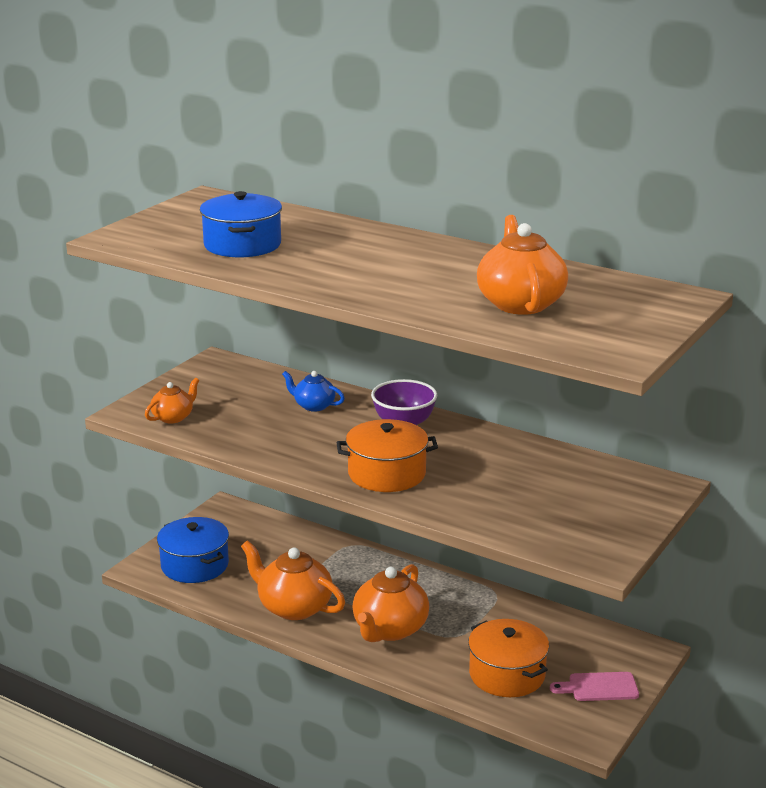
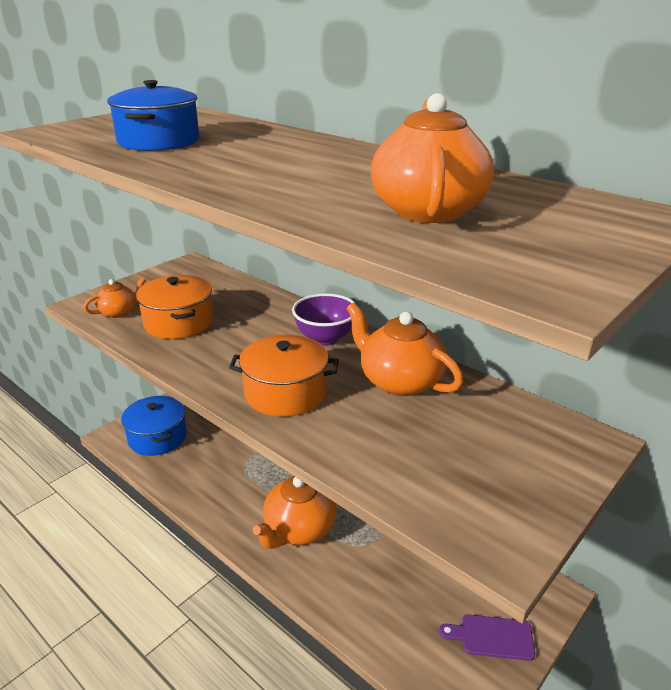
camera: 10 degrees right, 5 degrees up
(293, 607) = (222, 492): orange teapot -> orange teapot (399, 381)
(313, 406) = (250, 311): blue teapot -> none
(507, 674) = (398, 604): orange pot -> orange pot (179, 322)
(599, 687) = (492, 637): pink cutting board -> purple cutting board

